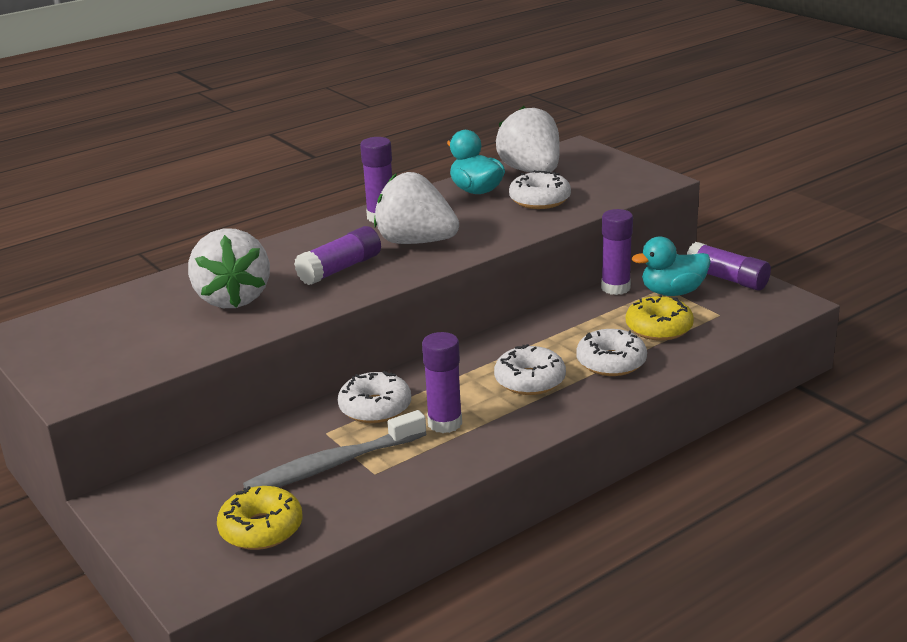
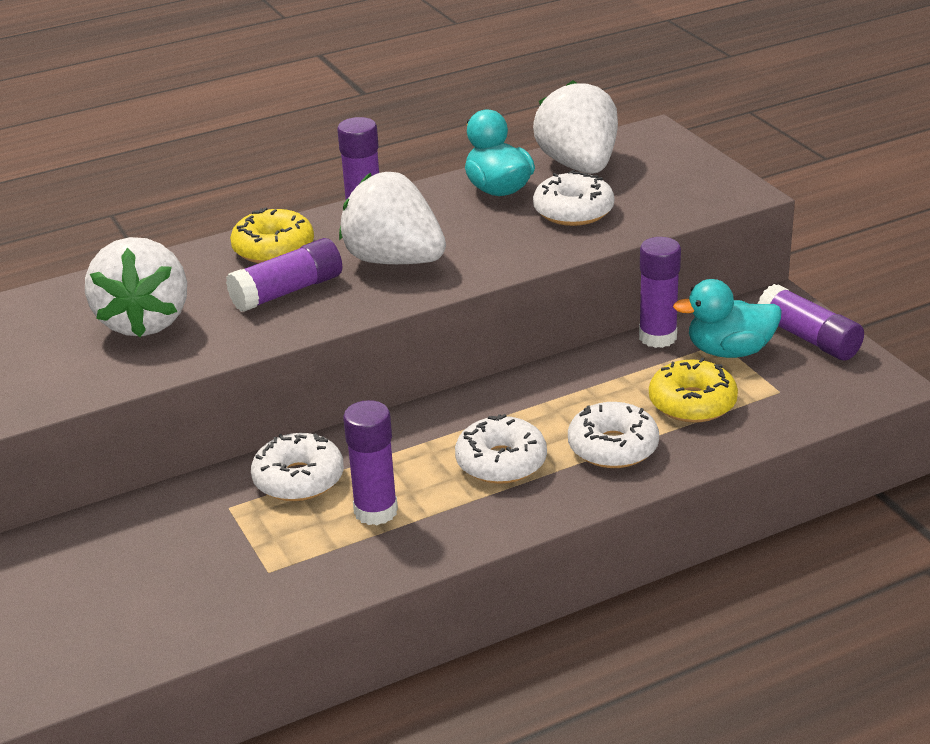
camera: 10 degrees right, 5 degrees up
(261, 529) = (111, 631): yellow donut -> yellow donut (273, 249)
(332, 465) = (222, 553): grey toothbrush -> none

